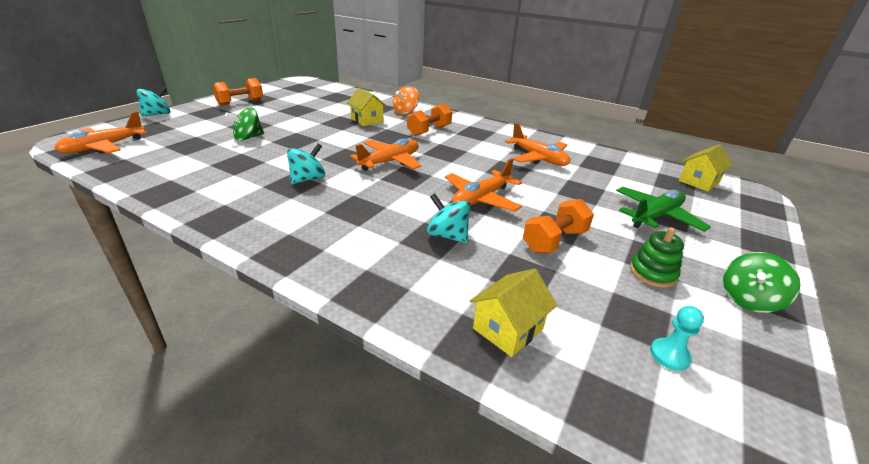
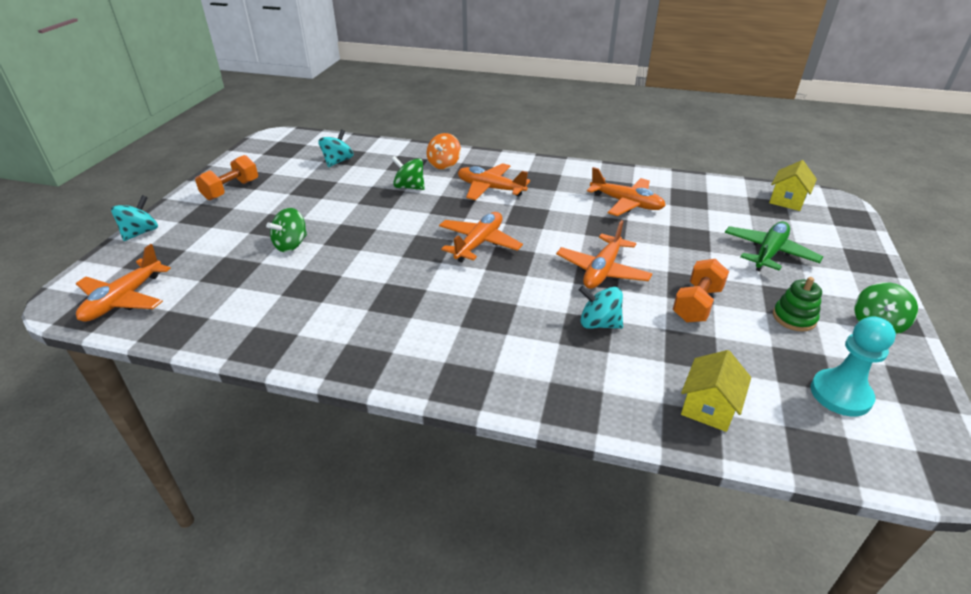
camera: 15 degrees left, 5 degrees up
(308, 179) = (409, 288): turquoise spinning top -> turquoise spinning top (338, 161)
(367, 120) = (409, 187): yellow house -> green spinning top
(429, 131) = (490, 189): orange dumbbell -> orange plane
(669, 355) = (840, 394): turquoise pawn -> turquoise pawn, size x1.79

